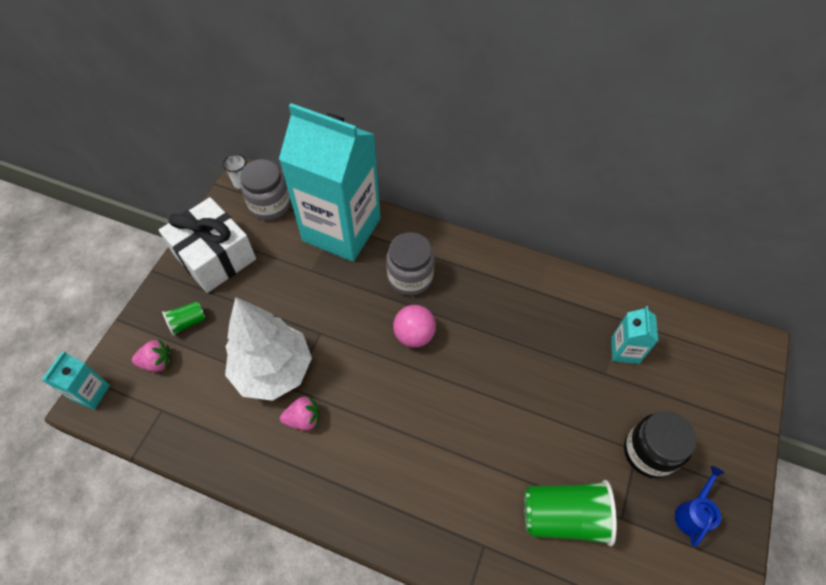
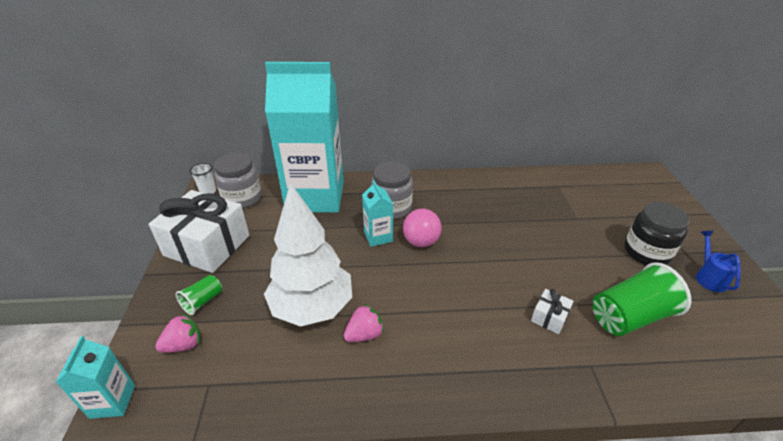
camera: 25 degrees left, 20 degrees down
(482, 479) = (549, 317): none -> white gift
(624, 350) = (577, 201): turquoise carton -> turquoise carton (378, 236)

